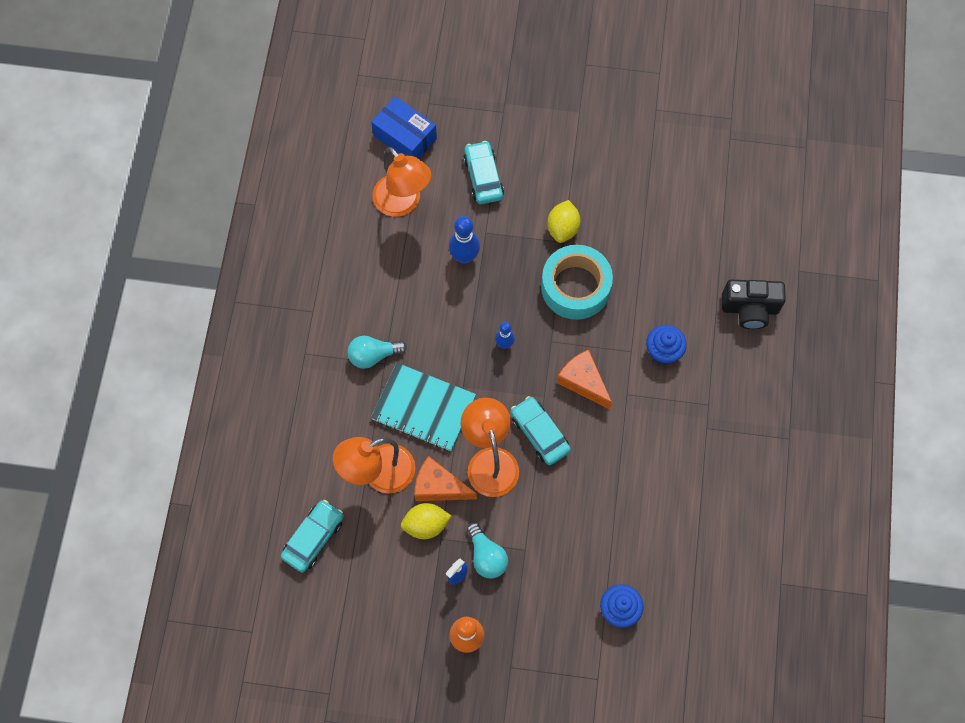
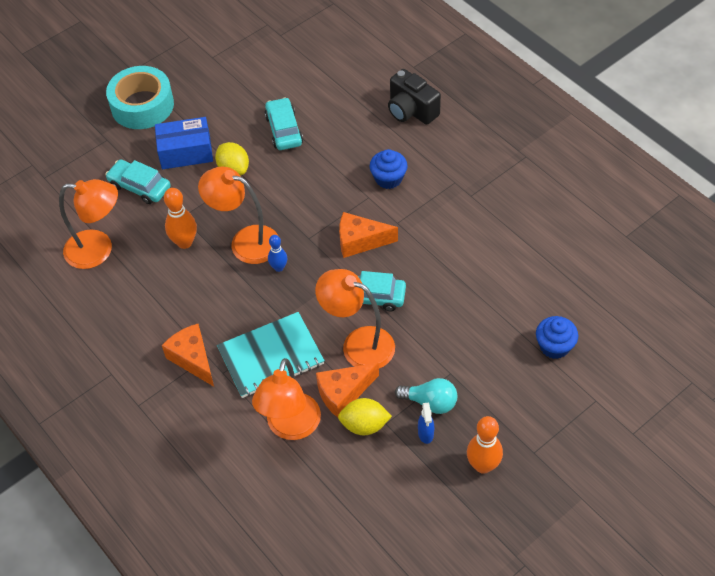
camera: 45 degrees left, 15 degrees down
(313, 538) = (294, 515): turquoise car -> turquoise car (284, 130)
(373, 355) = (193, 359): turquoise light bulb -> orange cheese
(405, 137) = (51, 211): blue box -> blue box (186, 152)
(426, 525) = (364, 425): yellow lemon -> yellow lemon turned 60 degrees clockwise
(464, 256) = (184, 242): blue bowling pin -> orange bowling pin
(505, 298) = (245, 241): none -> orange lamp
(575, 287) = (285, 194): turquoise tape -> turquoise tape (142, 105)
(749, 309) = (411, 111): black camera -> black camera turned 90 degrees clockwise

